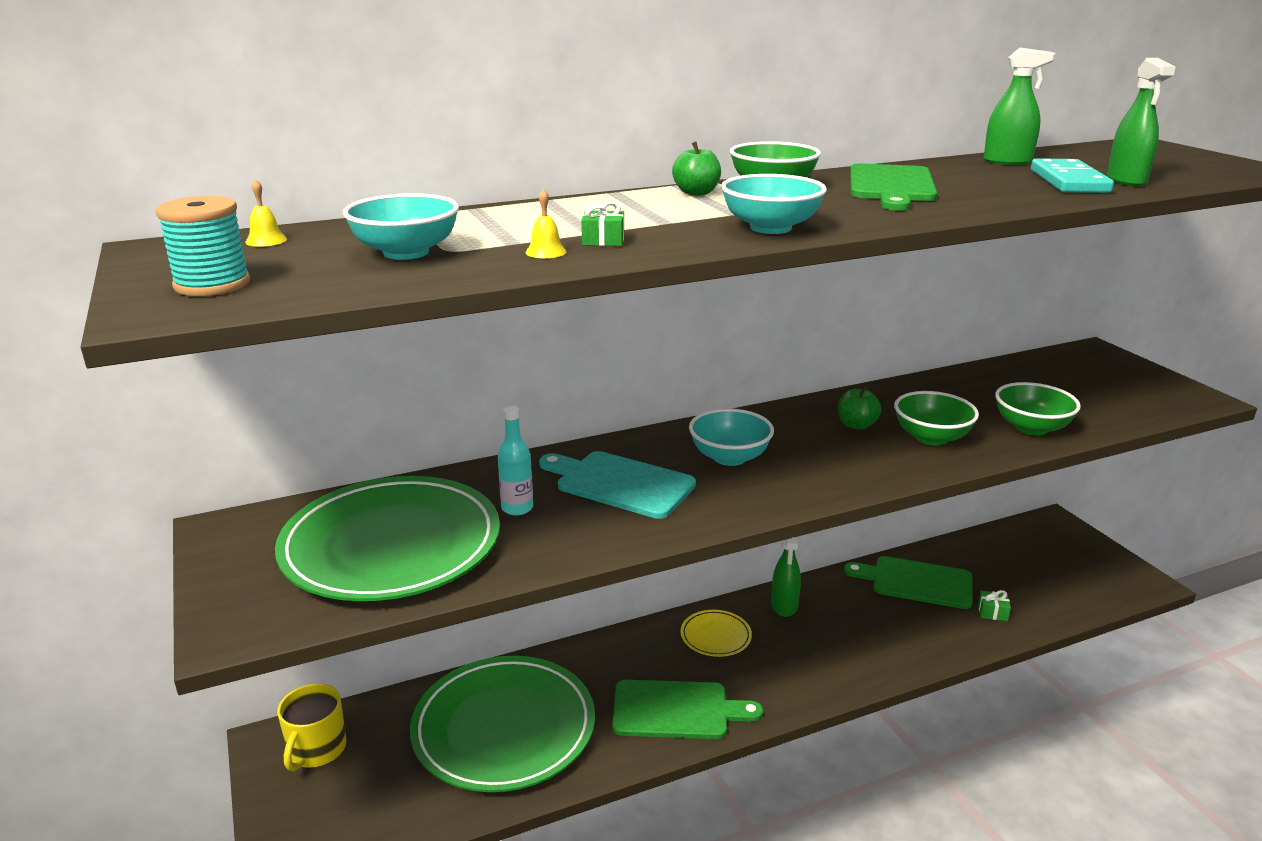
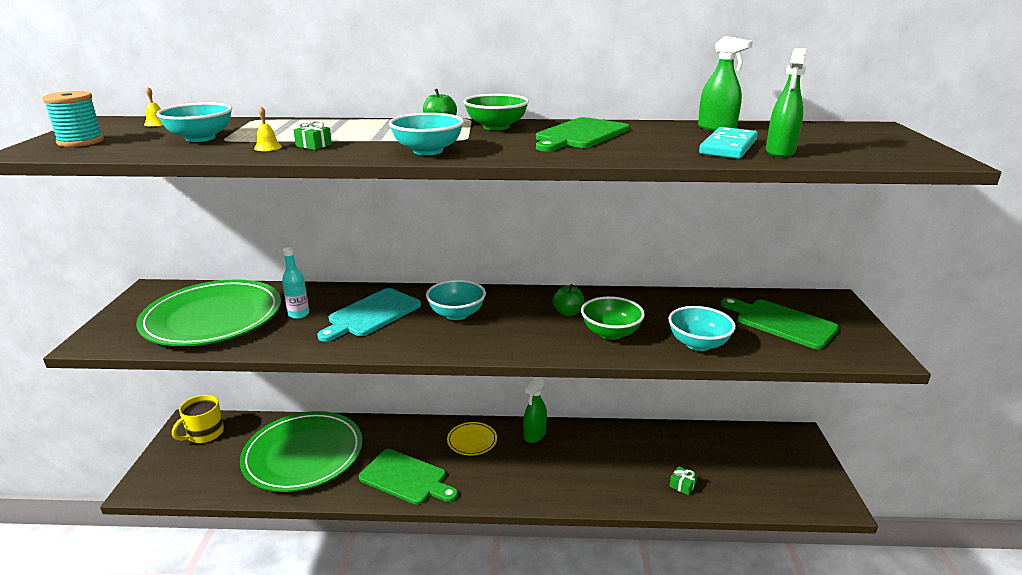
camera: 25 degrees right, 0 degrees up
(620, 483) = (371, 314): turquoise cutting board -> turquoise cutting board turned 105 degrees counterclockwise
(916, 582) = (643, 447): green cutting board -> green cutting board (782, 323)
(1031, 428) = (698, 344): green bowl -> turquoise bowl

